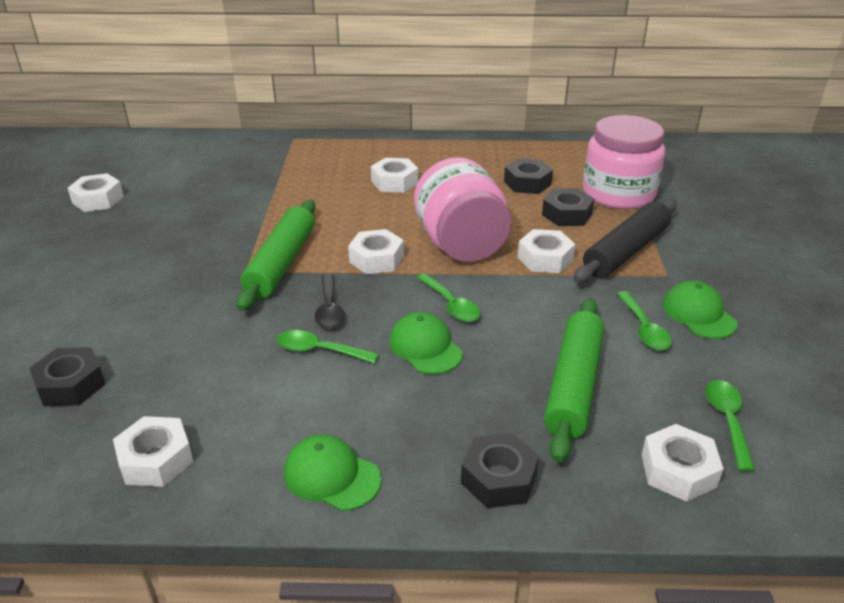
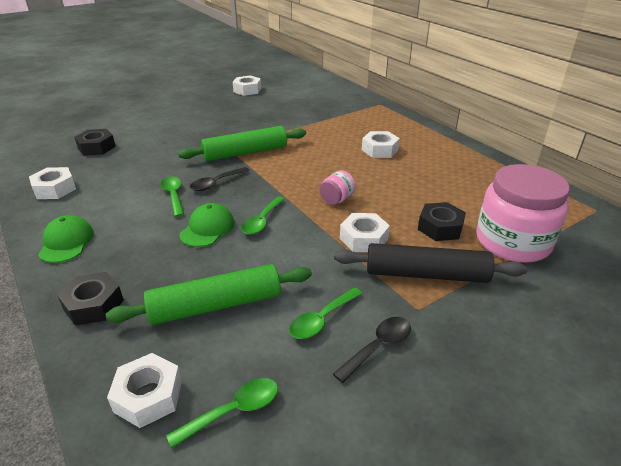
camera: 55 degrees right, 0 degrees up
(376, 259) = (283, 177): white nut -> none
(461, 245) = (336, 199): pink jar -> pink jar, size x0.43
(527, 183) = (458, 195): black nut -> none
(698, 314) = (378, 347): green cap -> black spoon

